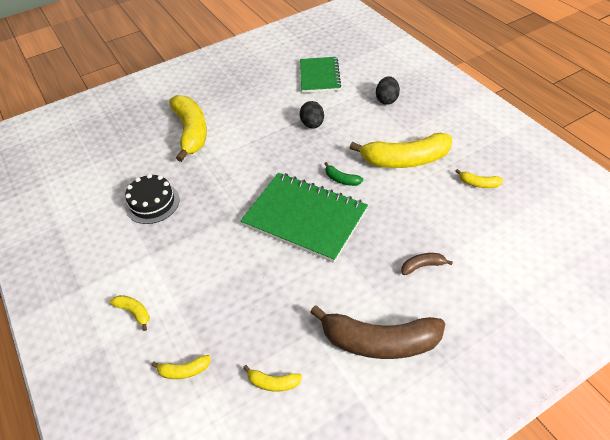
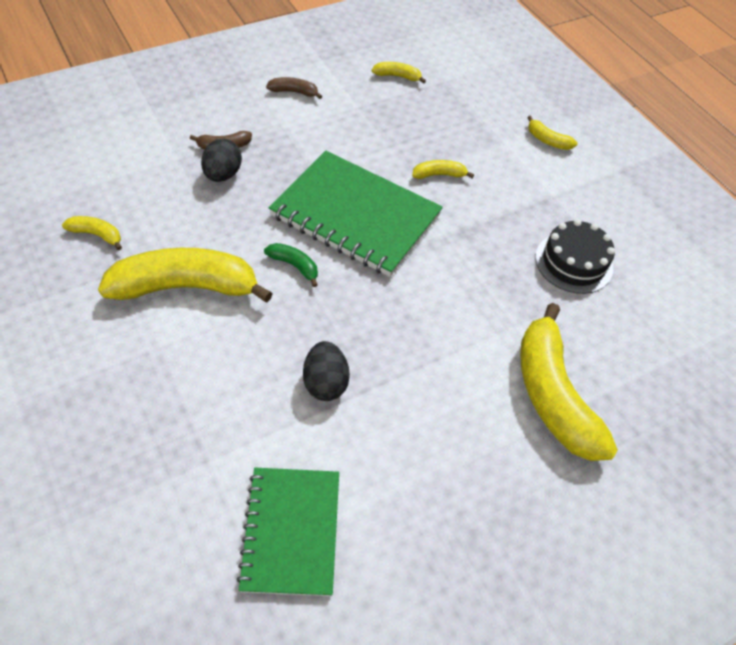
camera: 175 degrees right, 5 degrees up
(184, 370) = (481, 92): yellow banana -> yellow banana (439, 175)
(379, 341) = (294, 92): brown banana -> brown banana, size x0.43
(387, 100) = (165, 430): black egg -> black egg (223, 175)

